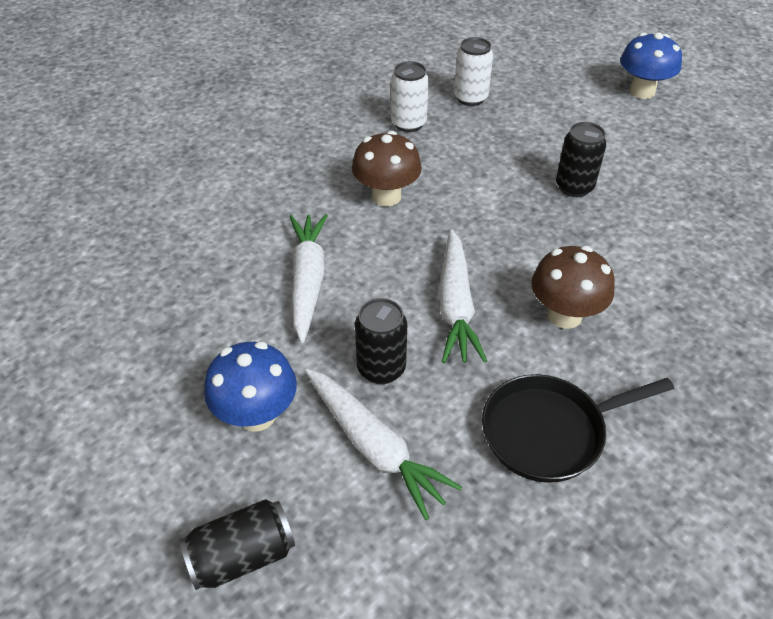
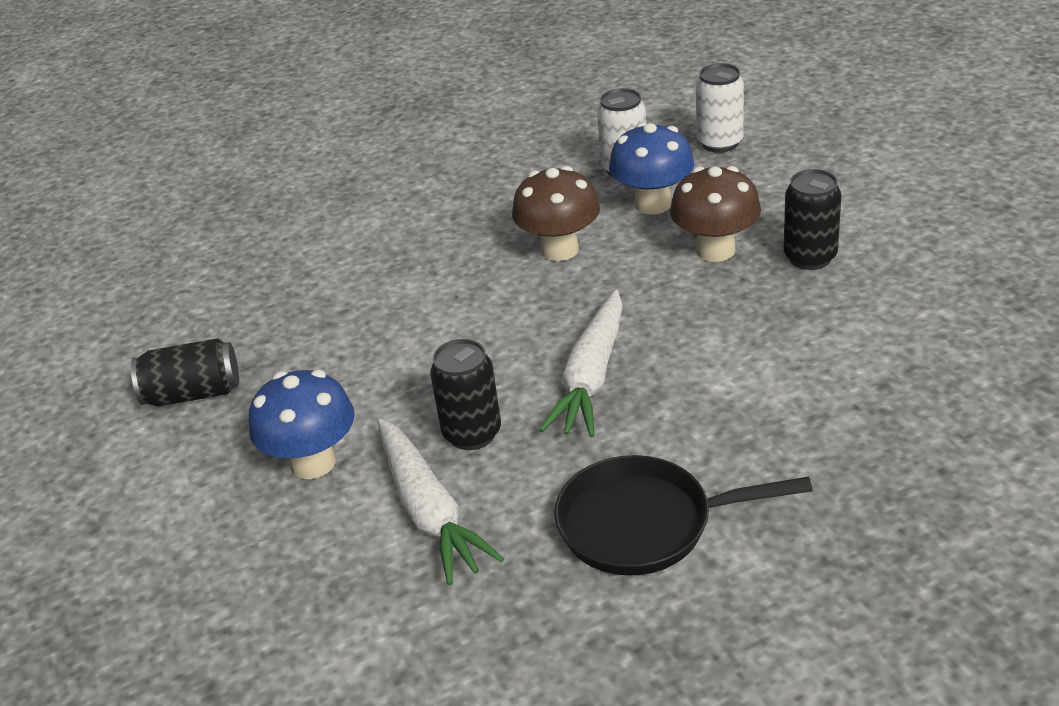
camera: 20 degrees right, 10 degrees down
(242, 556) = (244, 594): black can -> black can (193, 394)
(308, 280) = (426, 333): white carrot -> none
(564, 315) = (725, 402): brown mushroom -> brown mushroom (715, 250)
(642, 91) = (966, 147): blue mushroom -> blue mushroom (653, 204)

